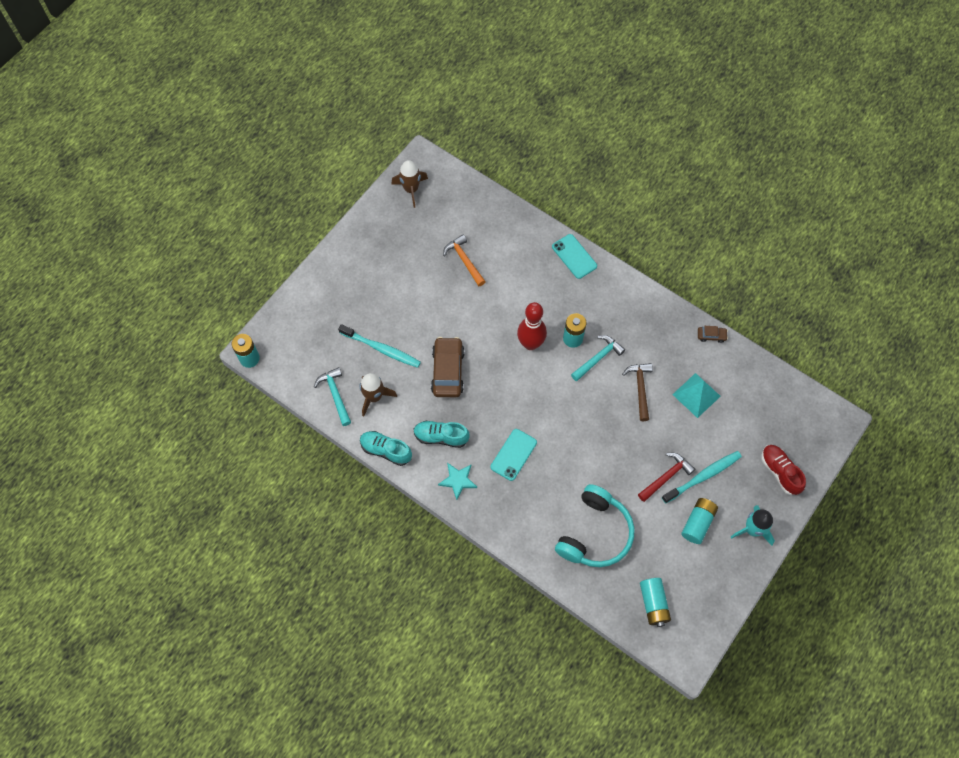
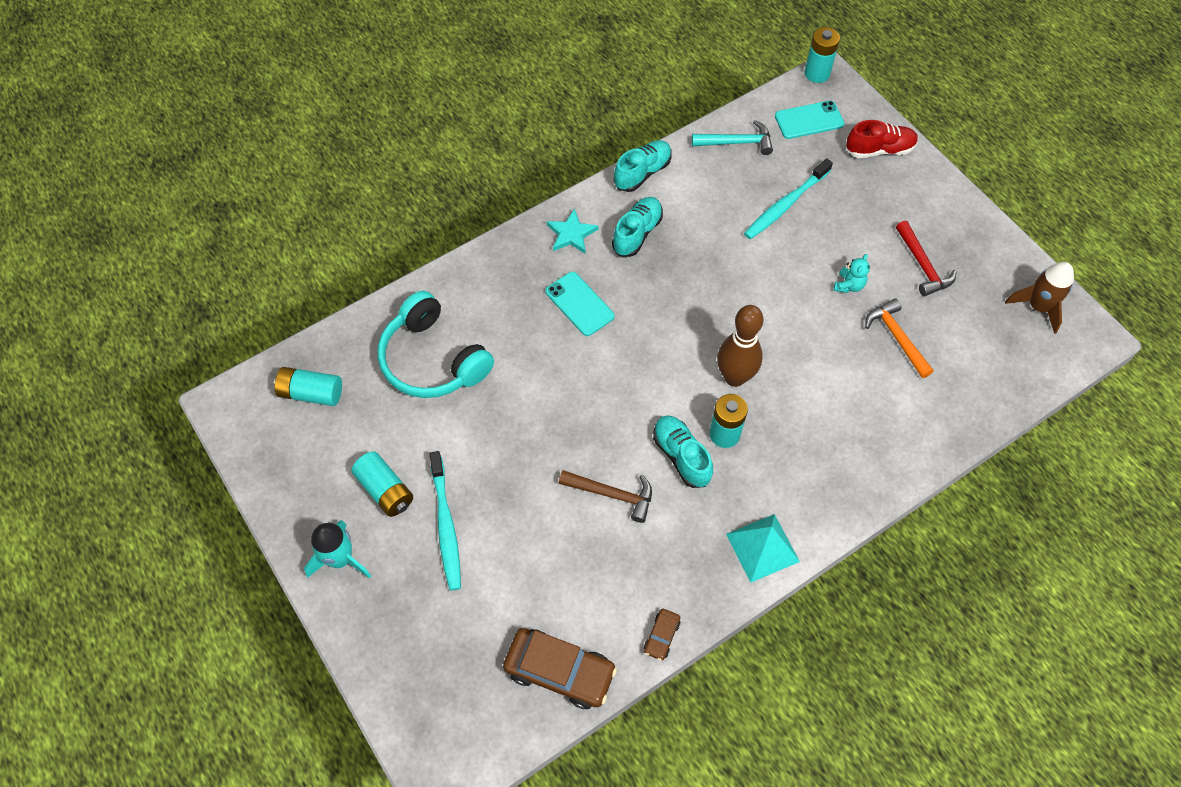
camera: 110 degrees right, 5 degrees down
(374, 397) = (719, 180): brown rocket -> none
(434, 295) = (849, 285): none -> turquoise teddy bear
(447, 371) = (727, 267): brown car -> brown car (560, 671)
(464, 260) = (896, 337): orange hammer -> orange hammer turned 105 degrees counterclockwise
(530, 344) = (734, 377): red bowling pin -> brown bowling pin
(574, 256) = (864, 486): turquoise phone -> turquoise phone (809, 120)
(598, 358) = (681, 456): turquoise hammer -> turquoise shoe
(666, 477) = (467, 476): red hammer -> red hammer (922, 265)
(696, 395) = (572, 570): turquoise pyramid -> turquoise pyramid (762, 547)
(780, 472) = (403, 638): red shoe -> red shoe (879, 150)

